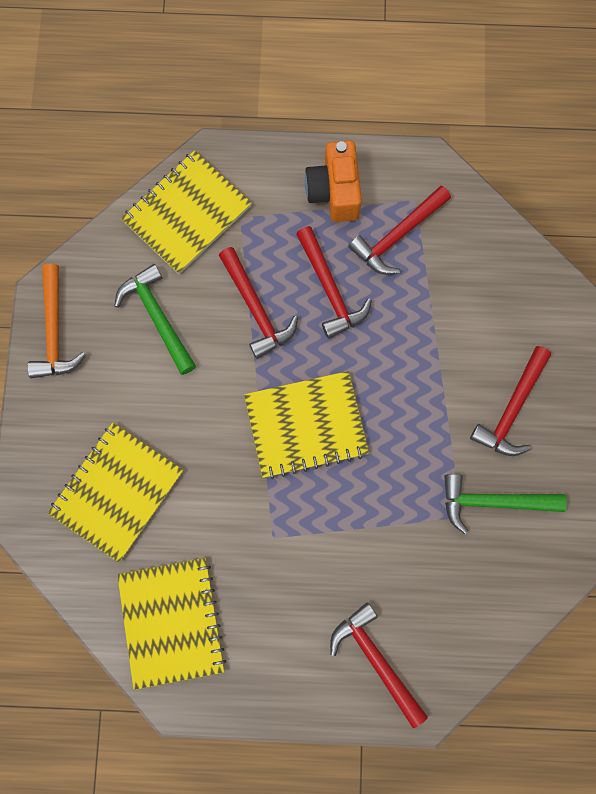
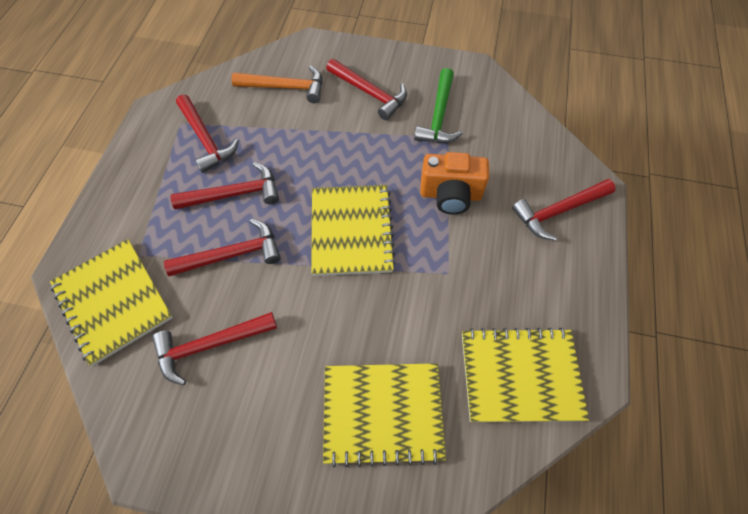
camera: 80 degrees left, 15 degrees down
(55, 331) = (188, 460): orange hammer -> orange hammer (285, 87)
(117, 492) = (382, 413): yellow notebook -> yellow notebook turned 45 degrees counterclockwise
(157, 318) = (210, 345): green hammer -> red hammer
(334, 192) = (147, 177): orange camera -> orange camera (450, 195)

